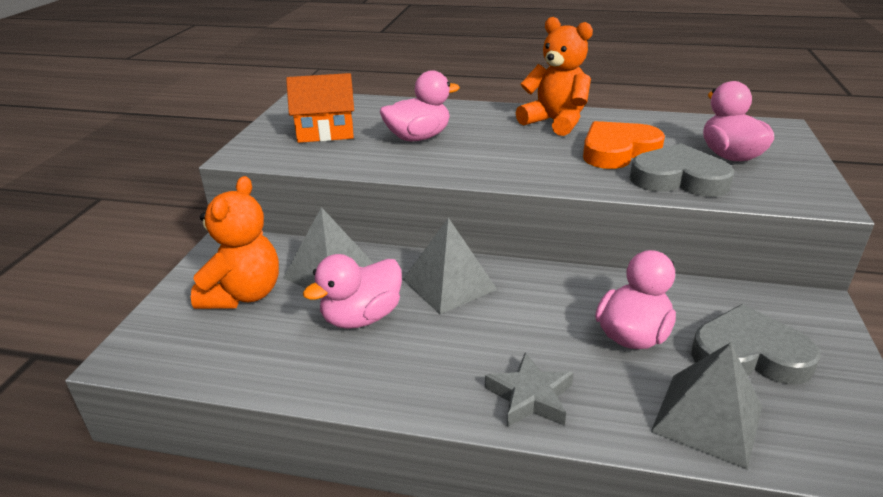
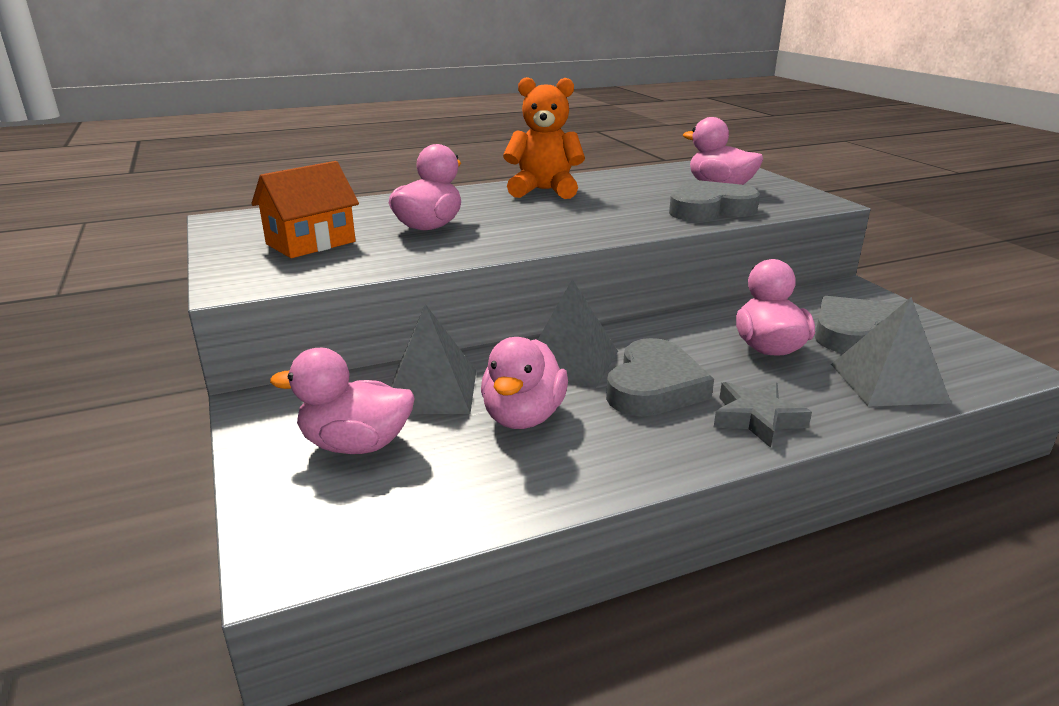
camera: 35 degrees left, 5 degrees down
(243, 295) = (356, 445): orange teddy bear -> pink duck
(484, 332) = (654, 387): none -> grey heart
(618, 151) = (632, 201): orange heart -> none

